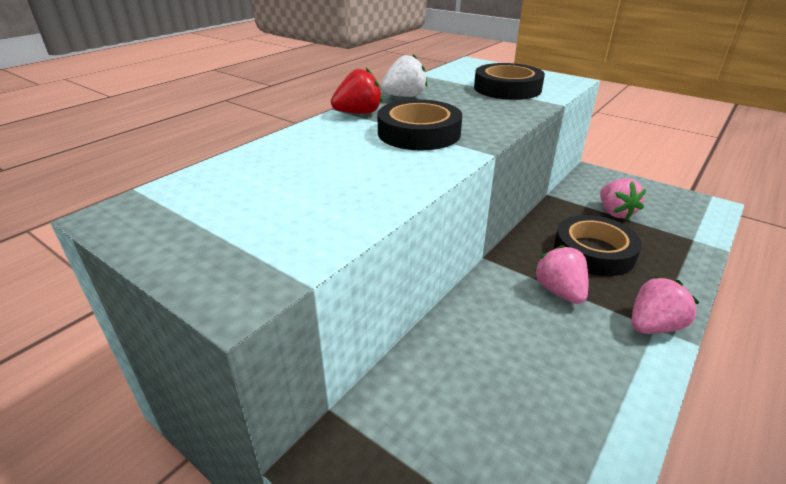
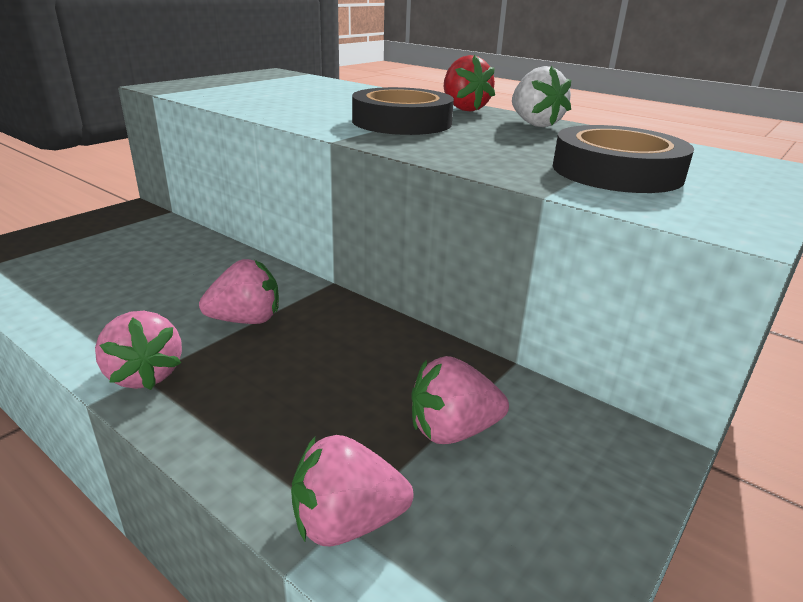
camera: 90 degrees right, 5 degrees down
(594, 251) = (325, 369): black tape -> none
(692, 237) = (347, 522): none -> pink strawberry

